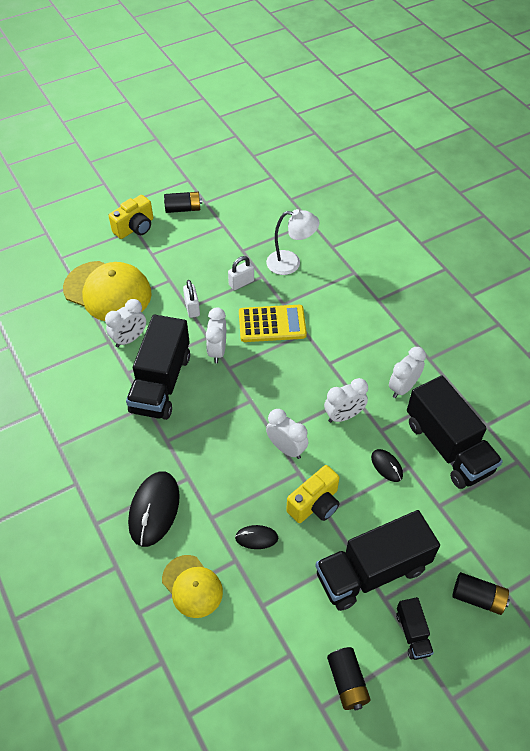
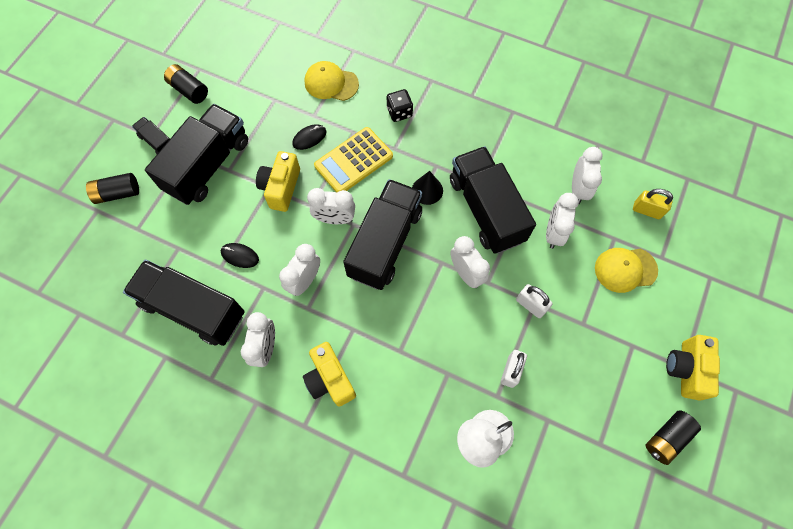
camera: 145 degrees right, 15 degrees up
(49, 314) = (646, 210): none -> yellow padlock
(78, 356) = (578, 189): none -> white clock
(107, 291) = (625, 269): yellow cap -> yellow cap, size x0.58
(154, 509) = (399, 112): black mouse -> black dice
(192, 425) = (427, 190): none -> black cone
(260, 406) = (385, 243): none -> black truck
(272, 324) = (440, 339): yellow calculator -> yellow calculator (354, 161)
(367, 343) = (330, 379): none -> yellow camera

